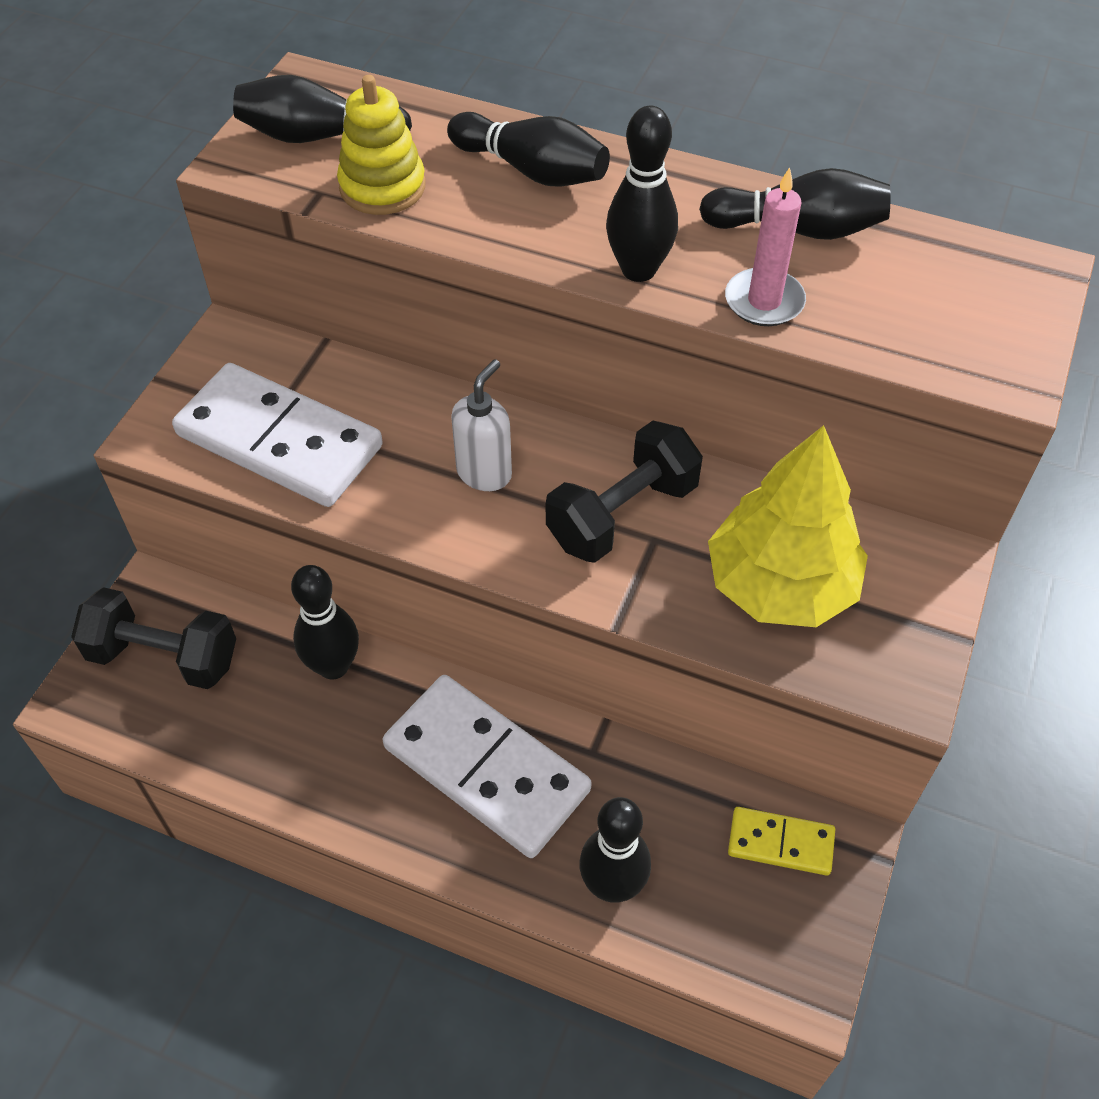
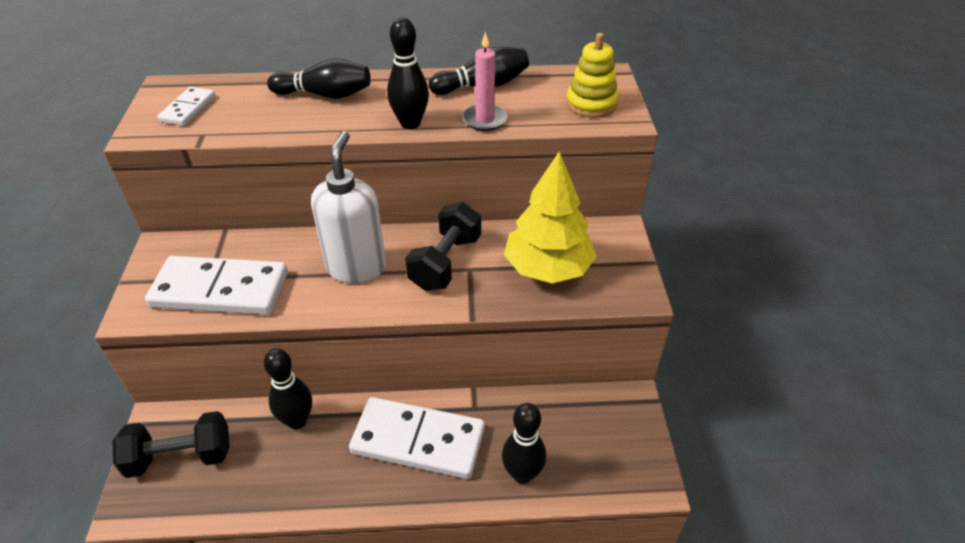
camera: 25 degrees left, 10 degrees down
(319, 136) = (188, 109): black bowling pin -> white domino
(382, 187) = (240, 122): yellow stacking toy -> yellow stacking toy (591, 104)
(484, 473) = (356, 267): white soap dispenser -> white soap dispenser, size x1.69
(780, 843) = (599, 413): yellow domino -> none

